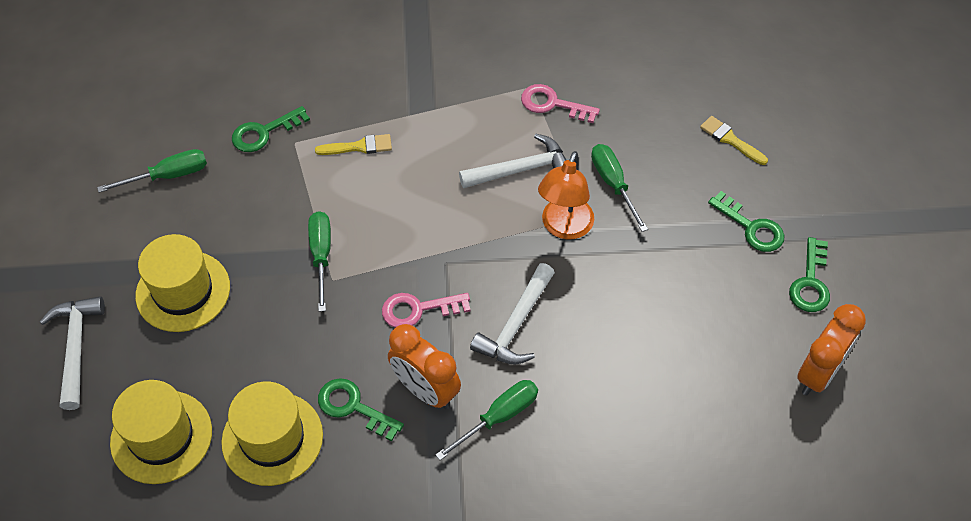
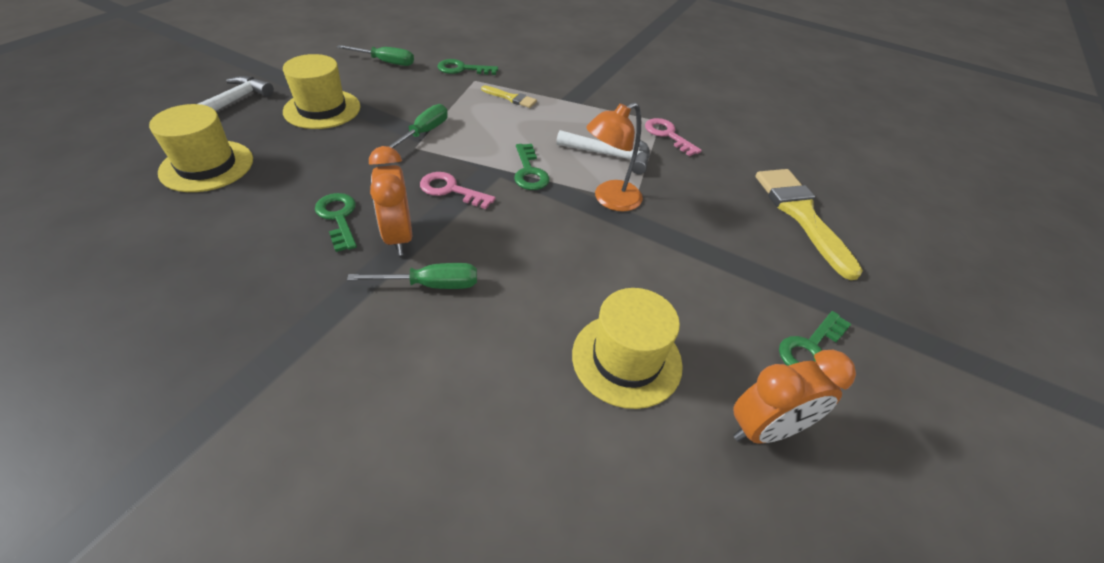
camera: 30 degrees right, 10 degrees down
(272, 438) = (265, 204): yellow hat -> yellow hat (626, 359)
(516, 325) = (511, 235): white hammer -> none
(613, 184) = (674, 195): green screwdriver -> none
(730, 140) = (801, 215): yellow brush -> yellow brush, size x2.11
(751, 227) = (777, 278): green key -> green key (529, 172)

